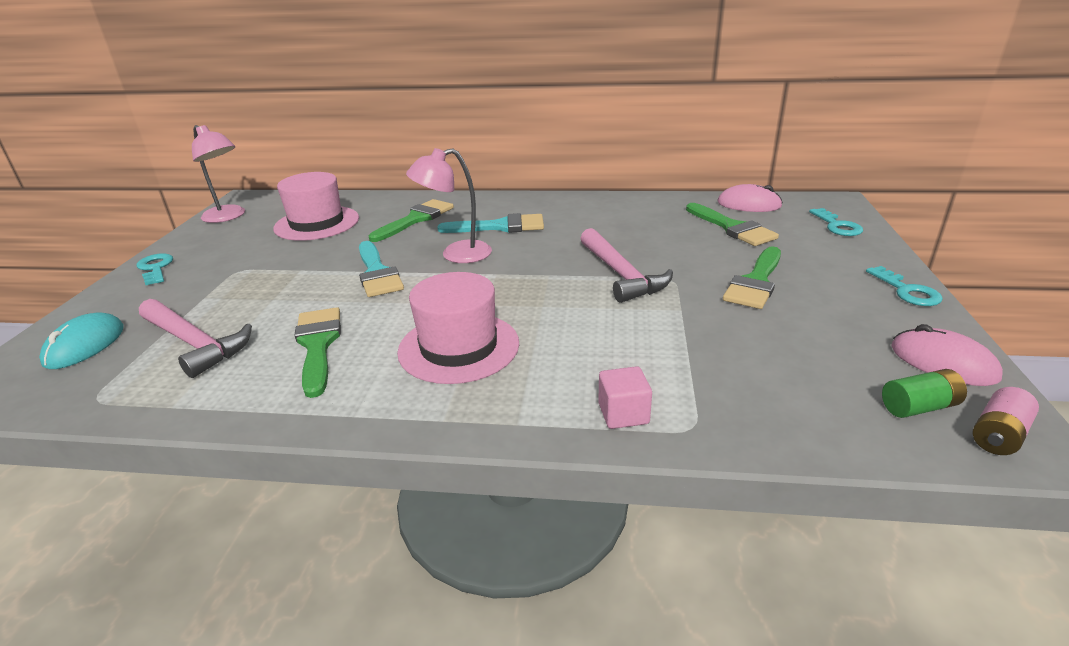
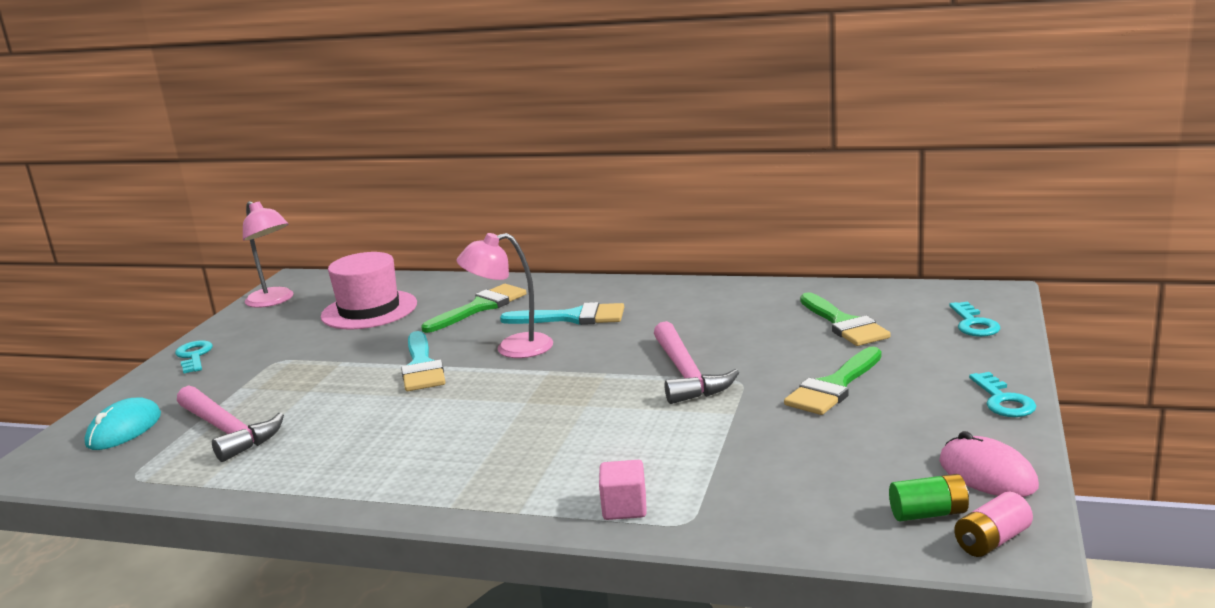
camera: 10 degrees right, 10 degrees down
(318, 345) = (346, 436): green brush -> none
(459, 347) = (485, 443): pink hat -> none
(749, 204) = (881, 295): pink mouse -> none

